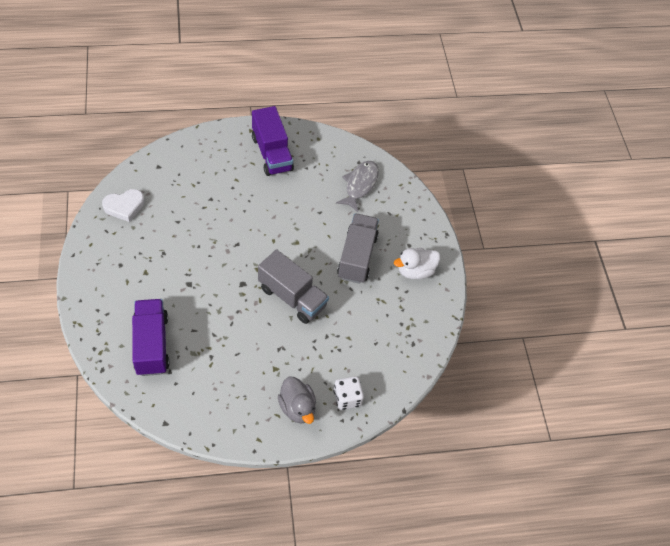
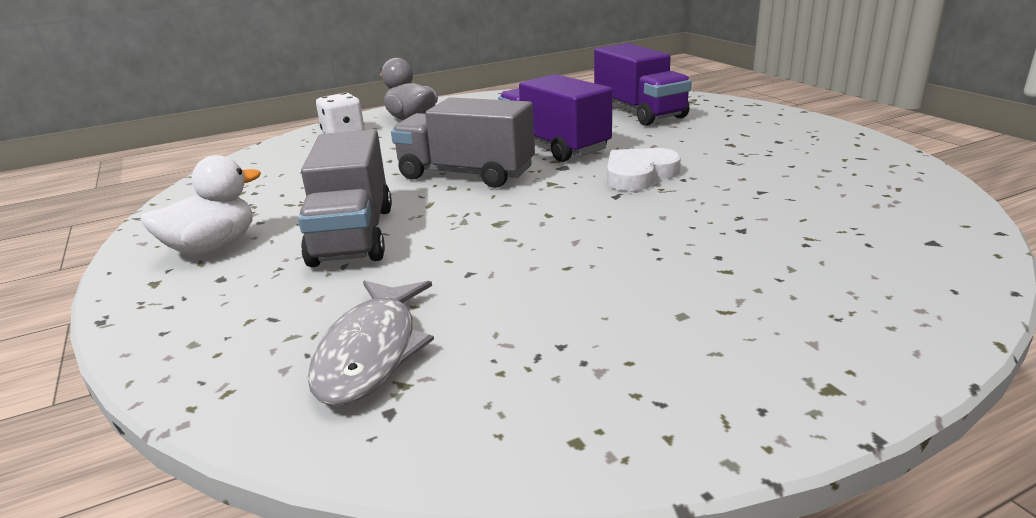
camera: 170 degrees right, 30 degrees down
(124, 206) = (885, 182): white heart -> white heart (639, 175)
(272, 153) = (695, 347): purple truck -> purple truck (553, 146)

